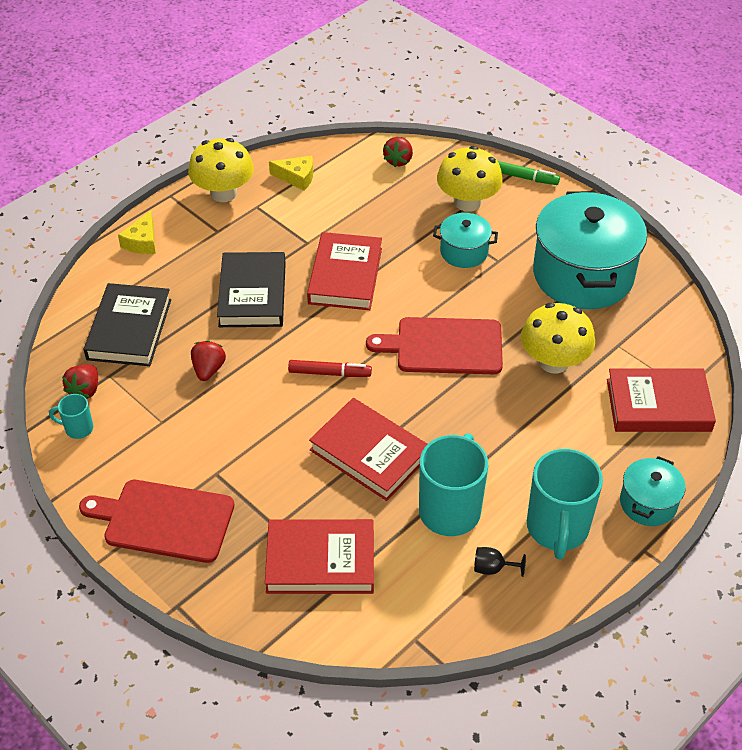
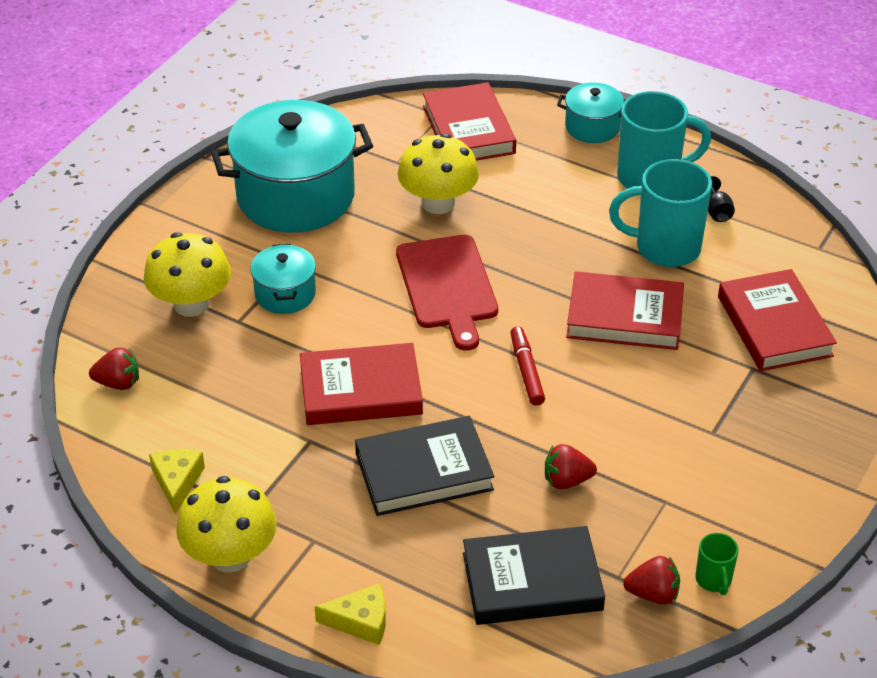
camera: 105 degrees left, 5 degrees down
(78, 428) = (713, 580): turquoise mug -> green mug
(164, 520) = (795, 459): red cutting board -> none
(369, 453) = (624, 317): red book -> red book turned 75 degrees clockwise
(523, 177) = (130, 263): green marker -> none

